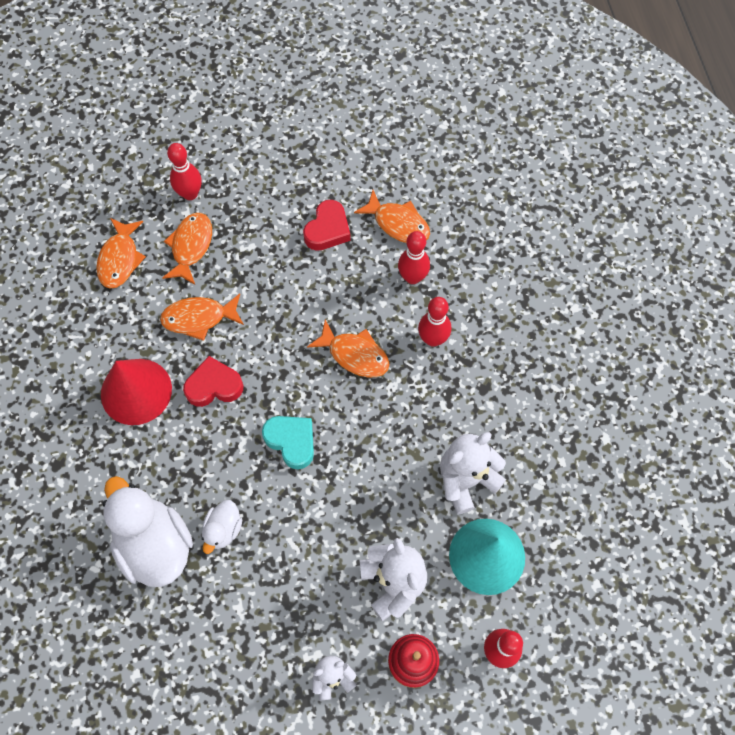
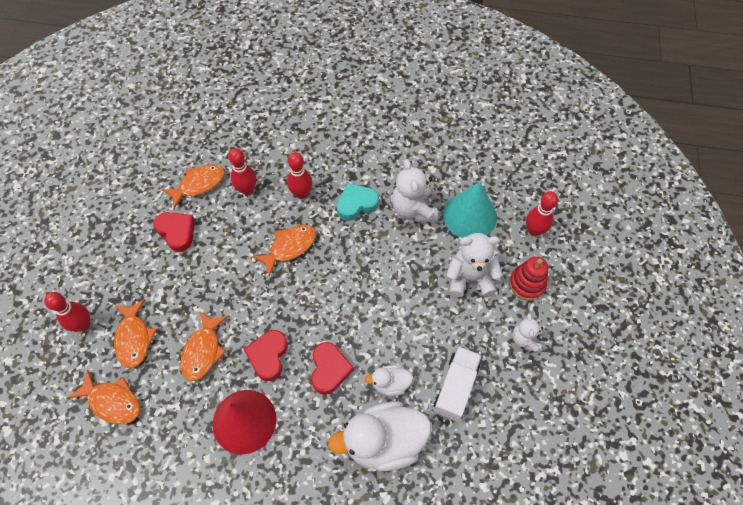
camera: 70 degrees left, 5 degrees down
(191, 247) = (134, 338): orange fish -> orange fish turned 135 degrees counterclockwise
(219, 456) = (329, 369): none -> red heart
(223, 529) = (390, 384): white duck -> white duck turned 135 degrees clockwise
(242, 608) = (455, 387): none -> white truck
(291, 441) = (339, 312): turquoise heart -> turquoise heart (356, 204)

